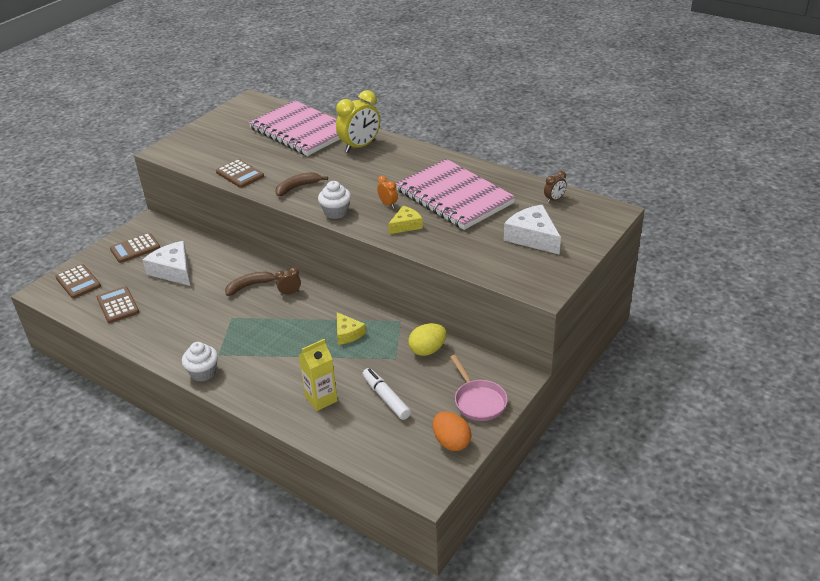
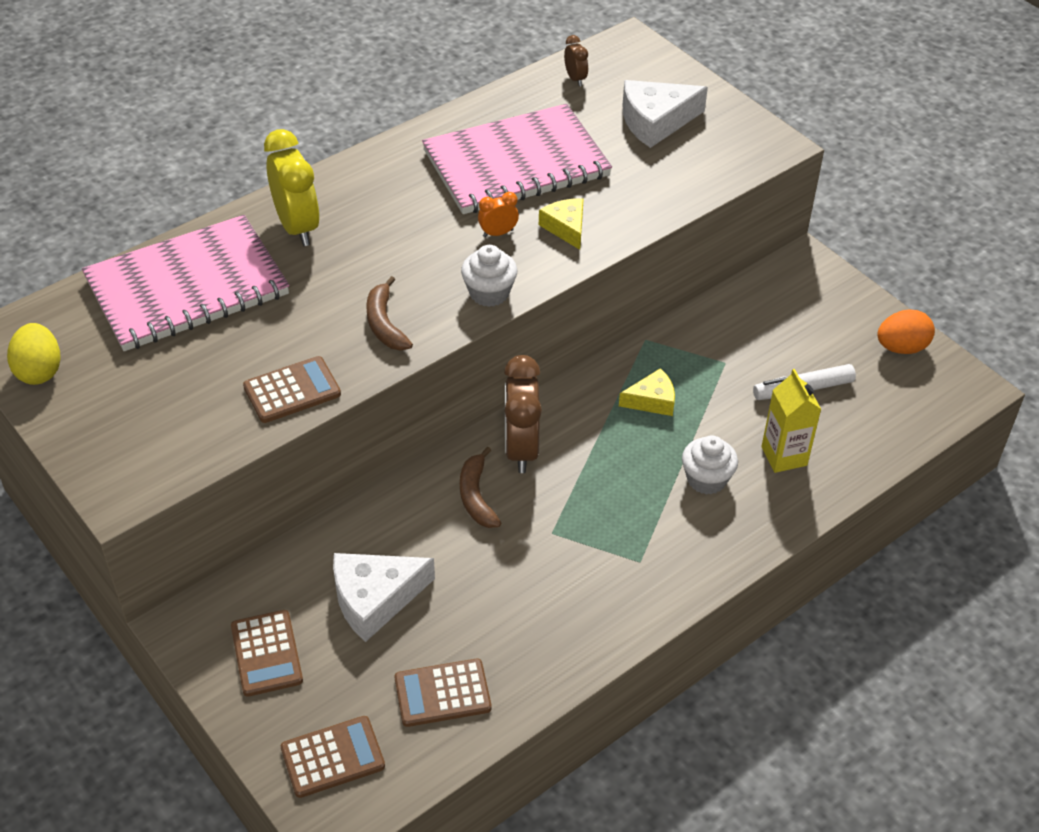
camera: 75 degrees left, 10 degrees up
(203, 372) = (678, 586): white cupcake -> white cupcake (706, 479)
(290, 293) = (521, 449): brown clock -> brown clock, size x2.08
(427, 350) = (721, 327): yellow egg -> yellow egg (39, 371)
(478, 401) = (836, 305): pink pan -> none

